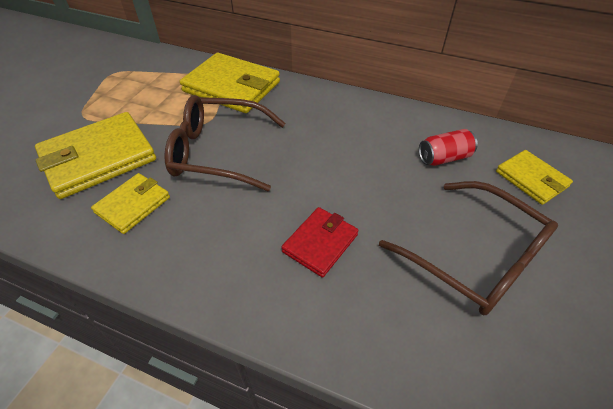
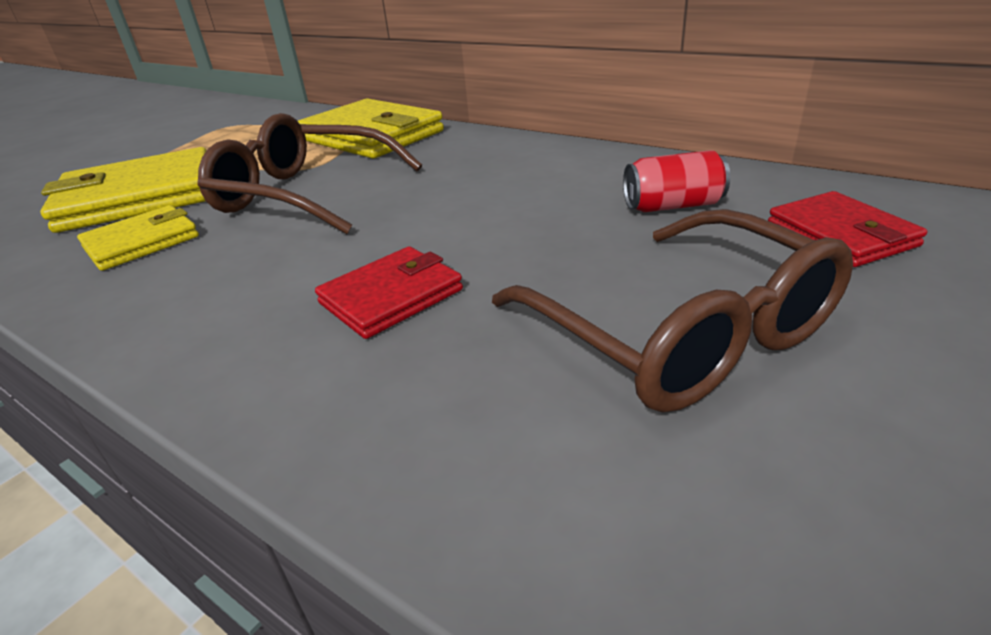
camera: 15 degrees right, 15 degrees down
(531, 179) = (840, 234): yellow wallet -> red wallet

